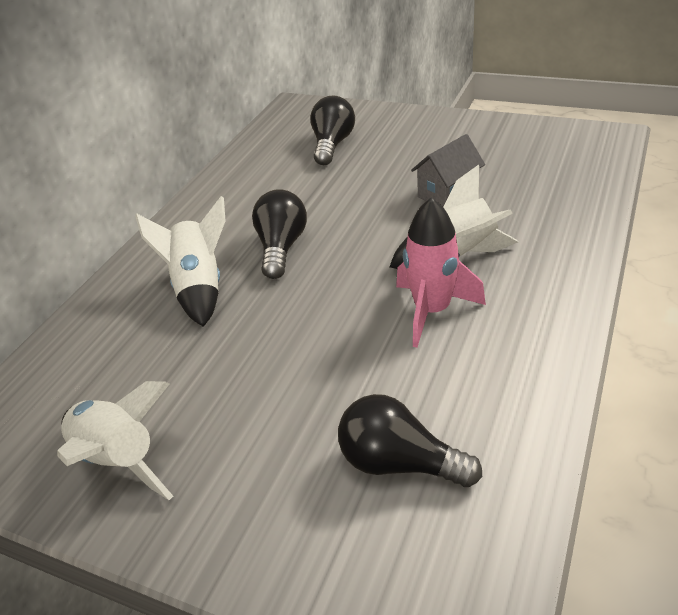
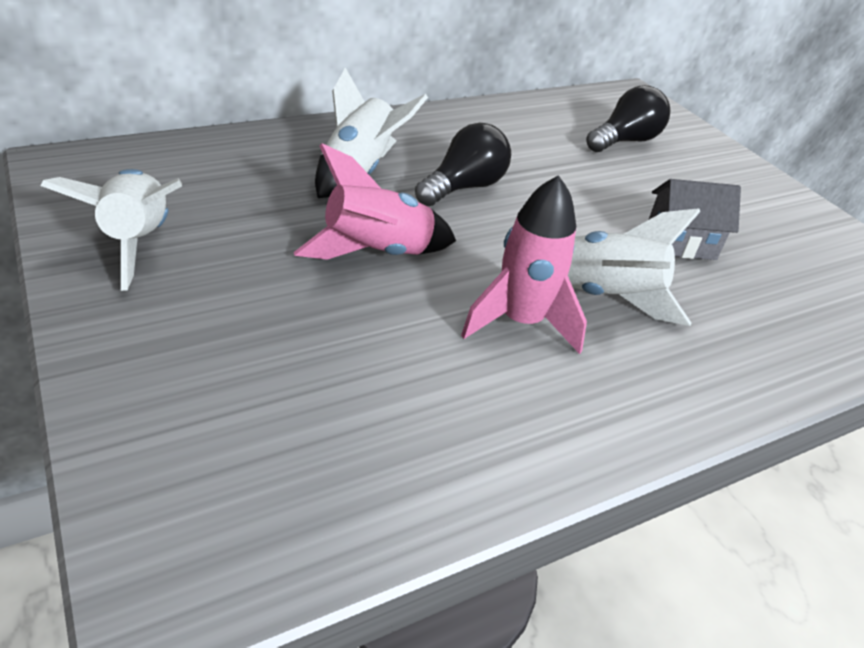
camera: 30 degrees right, 0 degrees up
(292, 334) = (377, 253): none -> pink rocket
(399, 463) = (315, 410): black light bulb -> none

